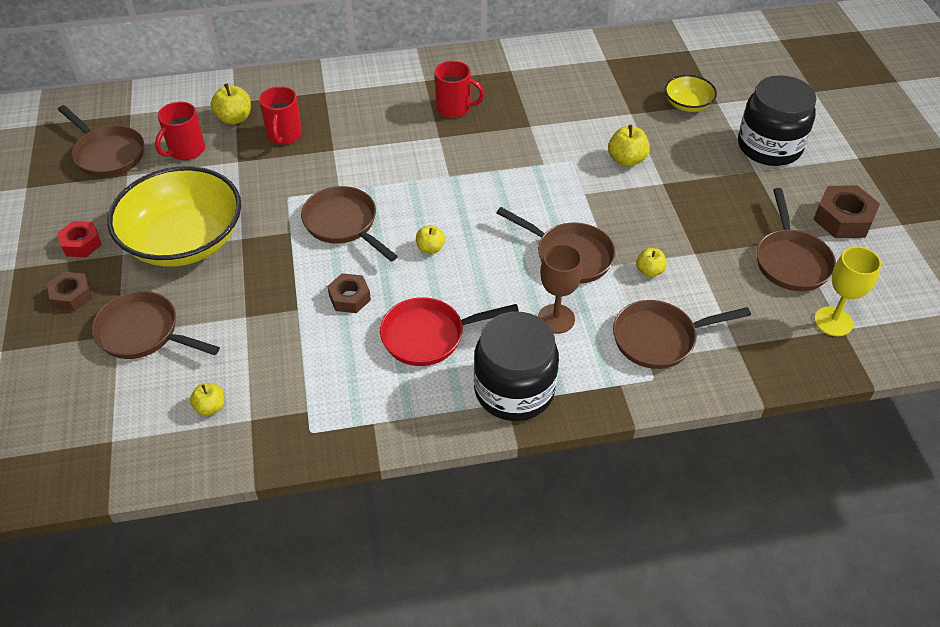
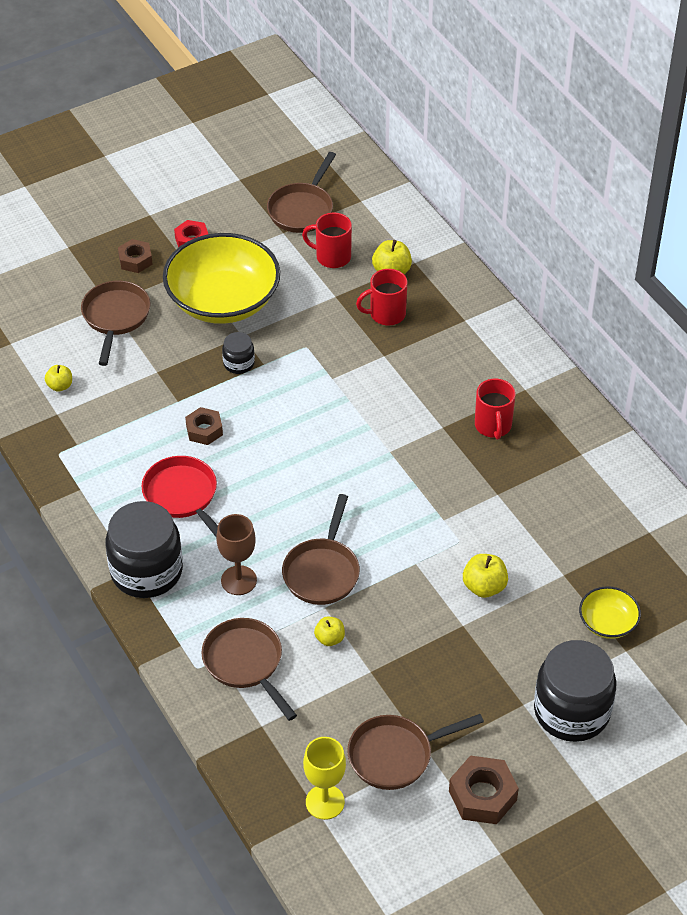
camera: 70 degrees right, 0 degrees up
(277, 250) = (239, 363): none -> black jar
(343, 224) = (289, 396): brown pan -> none
(430, 248) = (287, 466): yellow apple -> none

